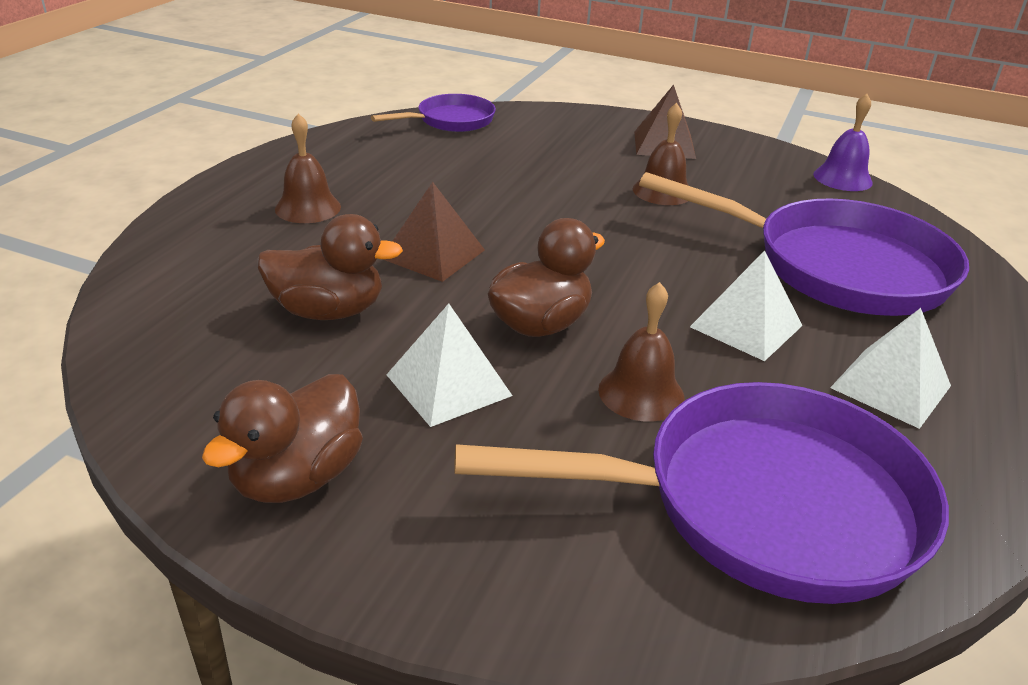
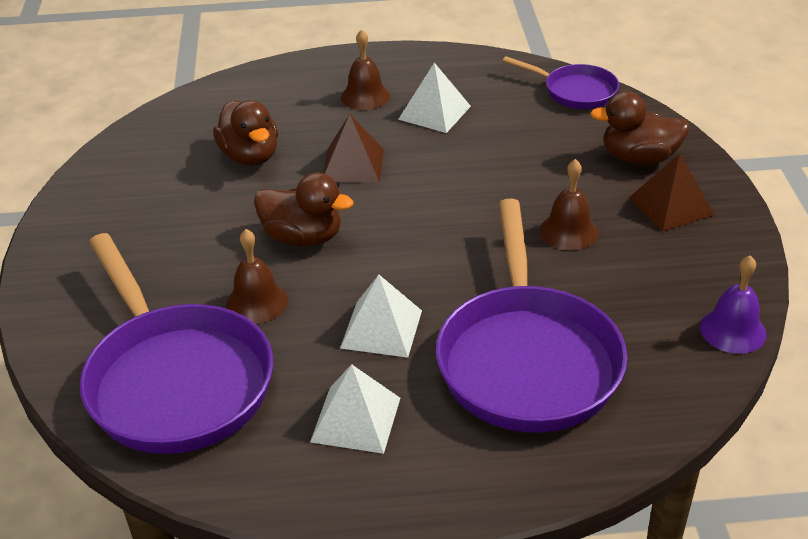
camera: 65 degrees right, 5 degrees up
(297, 477) = (98, 210): brown duck -> brown duck (639, 158)
(448, 385) = (209, 226): white pyramid -> white pyramid (434, 112)

